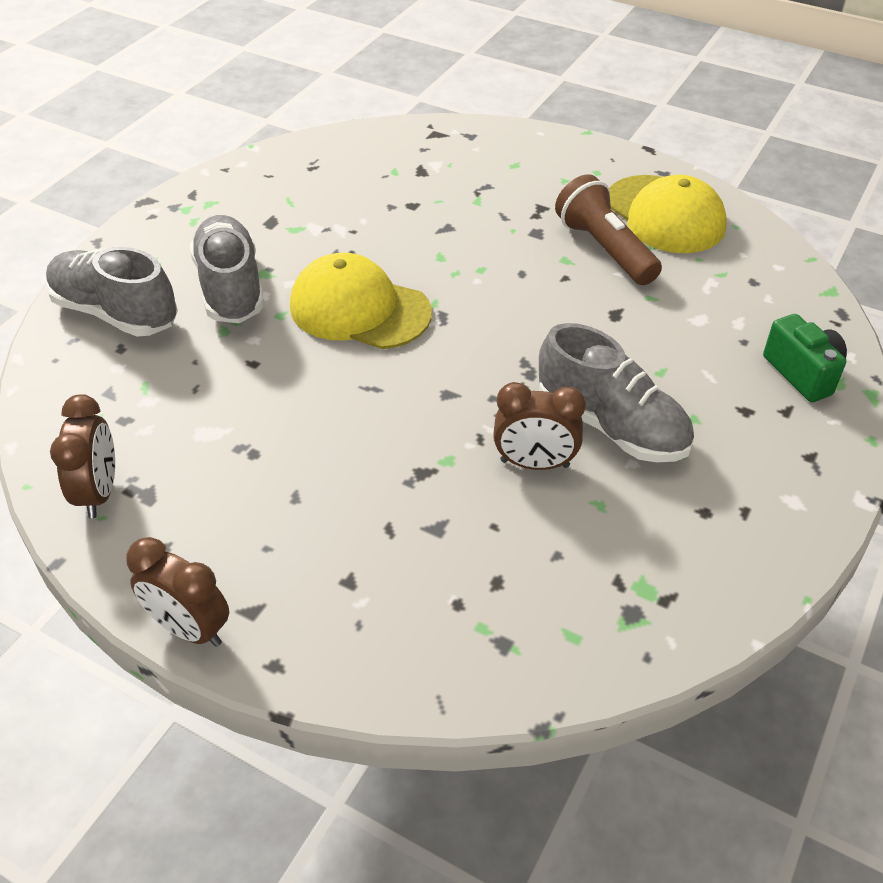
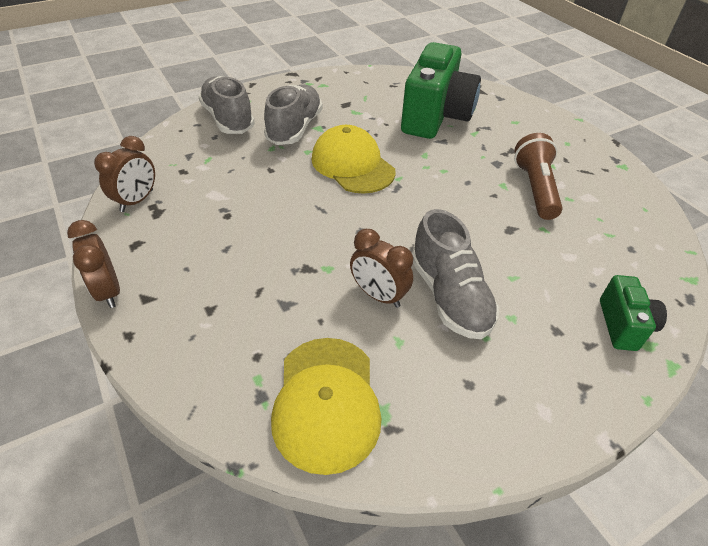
camera: 30 degrees right, 0 degrees up
(410, 196) = (435, 117): none -> green camera
(665, 215) = (596, 183): yellow cap -> yellow cap (326, 402)

